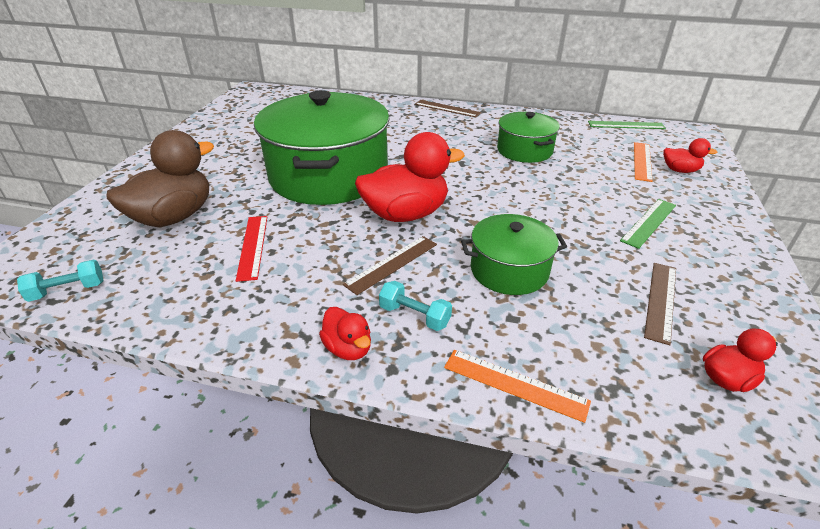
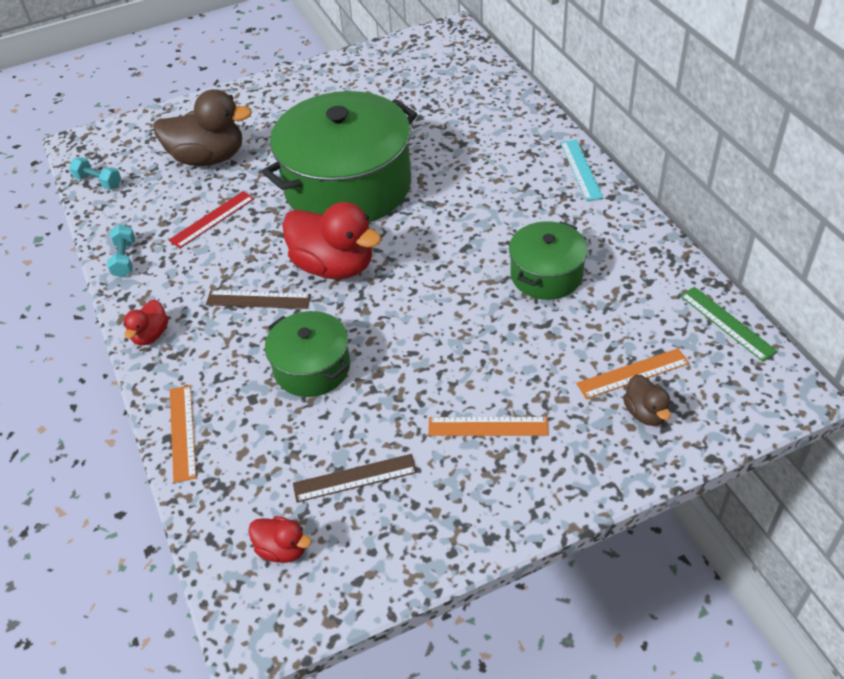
camera: 55 degrees right, 10 degrees up
(414, 316) = (209, 346): turquoise dumbbell -> turquoise dumbbell (125, 259)
(447, 108) = (581, 169): brown ruler -> turquoise ruler
(649, 222) = (488, 426): green ruler -> orange ruler
(680, 170) = (645, 413): red duck -> brown duck

